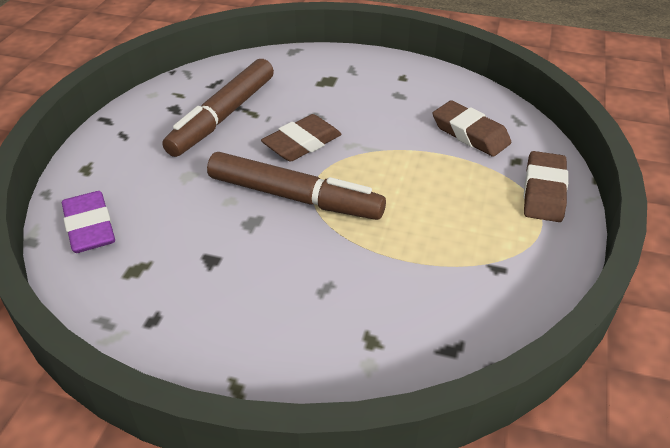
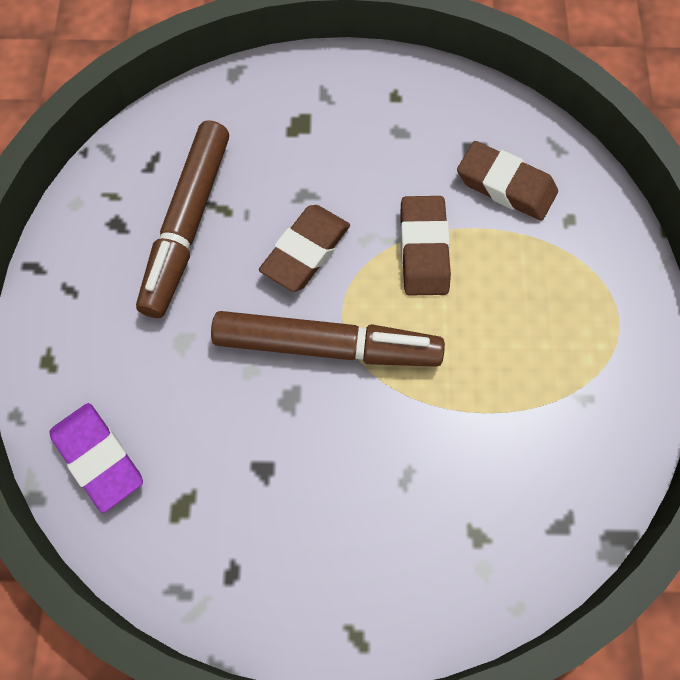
camera: 15 degrees left, 25 degrees up
(544, 191) = (611, 266): brown eraser -> brown eraser (423, 249)

